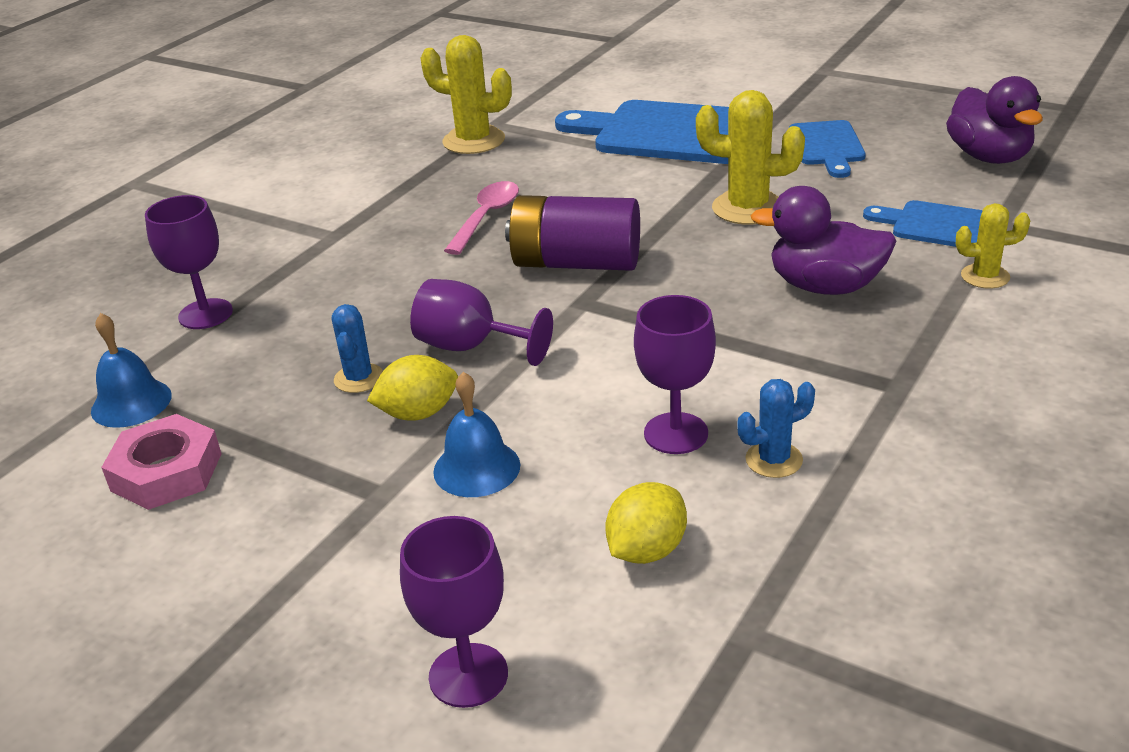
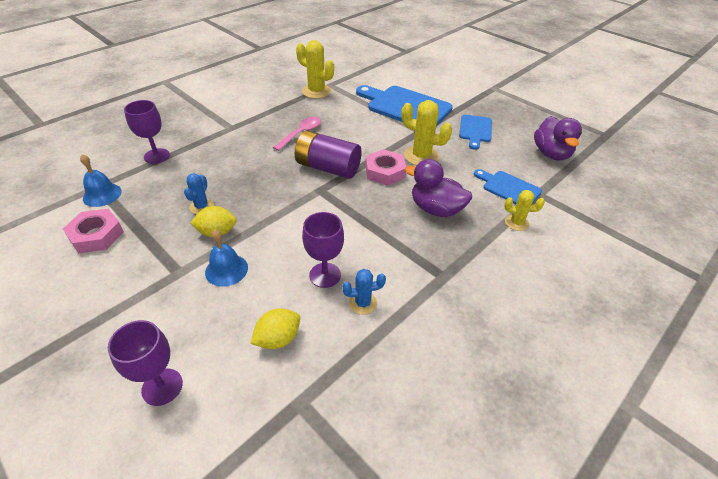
camera: 10 degrees right, 10 degrees up
(470, 347) = (258, 202): purple goblet -> none
(692, 247) = (385, 171): none -> pink nut

